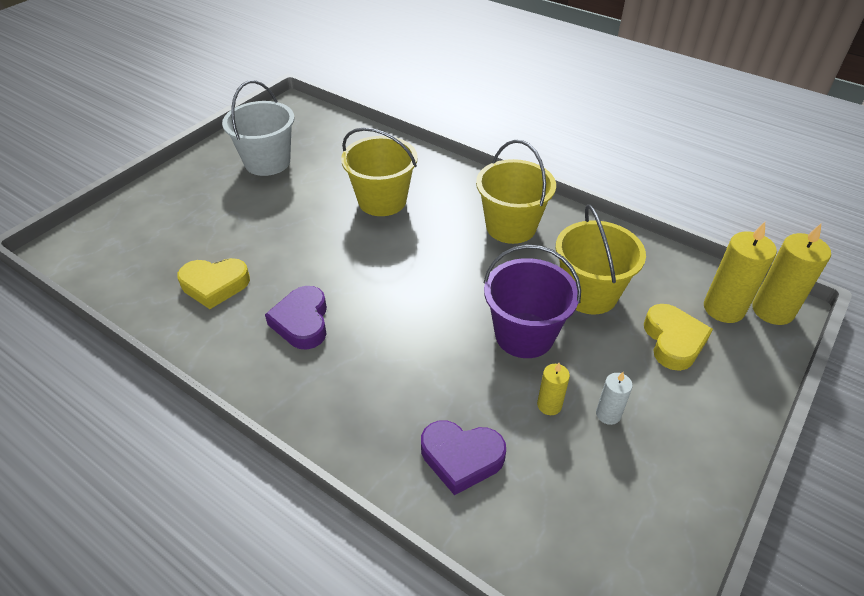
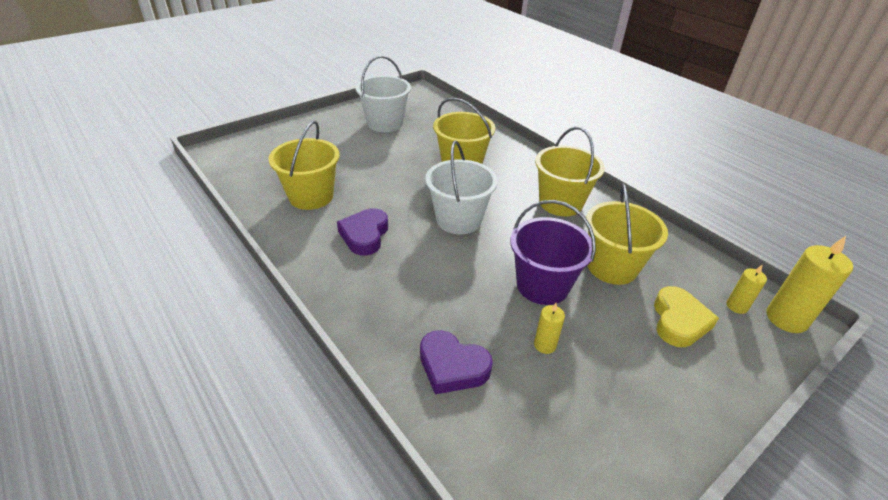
camera: 15 degrees right, 5 degrees down
(215, 285) = (311, 196): yellow heart -> yellow bucket
(404, 275) = (458, 220): none -> white bucket
(608, 414) = (596, 366): white candle -> none
(723, 308) = (736, 306): yellow candle -> yellow candle, size x0.54

